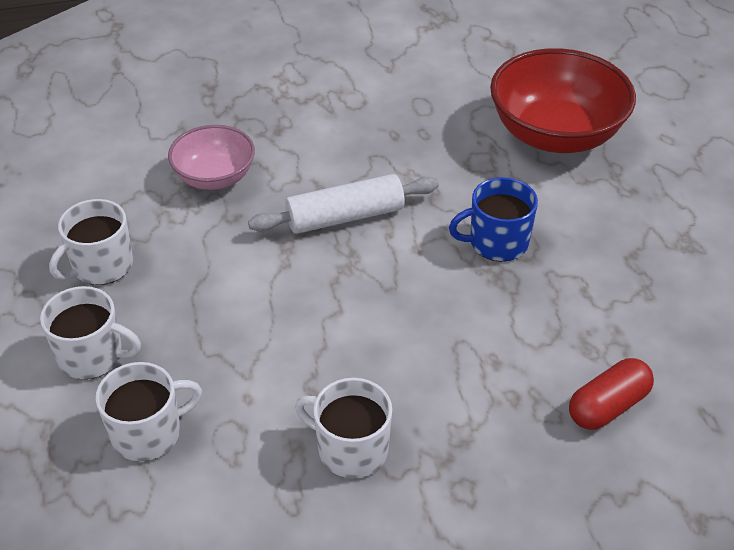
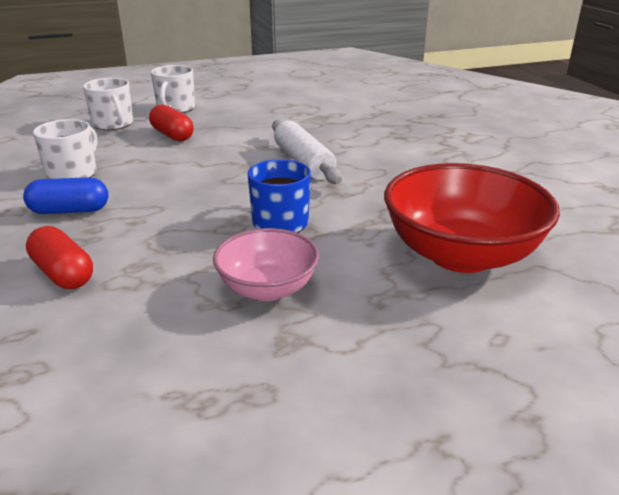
camera: 85 degrees right, 15 degrees down
(101, 266) = (248, 104): white mug -> none
(215, 177) = (337, 123): pink bowl -> pink bowl (267, 288)
(220, 350) = (172, 135): none -> red capsule
(466, 429) = (70, 211): none -> blue capsule

